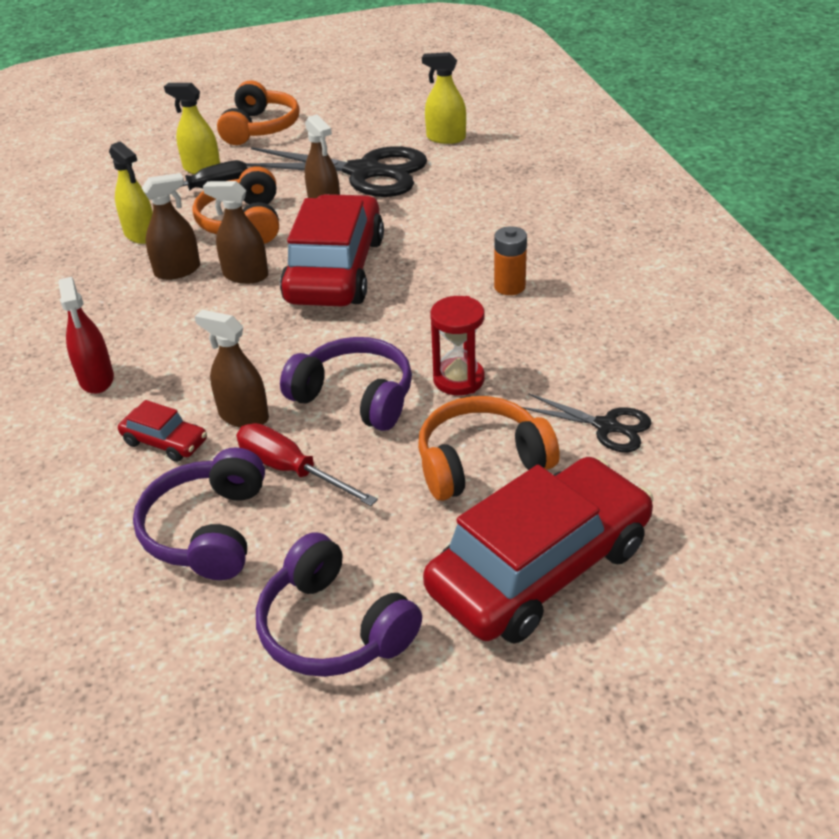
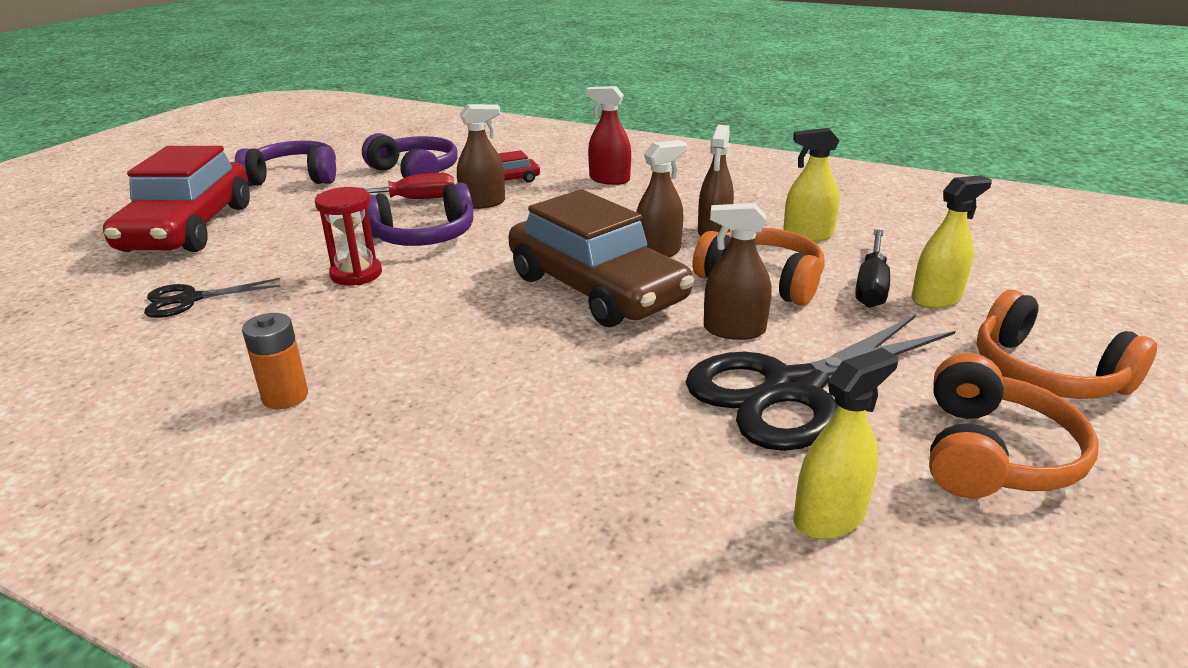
camera: 130 degrees right, 10 degrees down
(336, 270) = (596, 289): red car -> brown car
(481, 462) = (280, 247): orange headphones -> orange headphones (993, 454)
(509, 287) = (402, 355): orange battery -> orange battery (285, 397)

